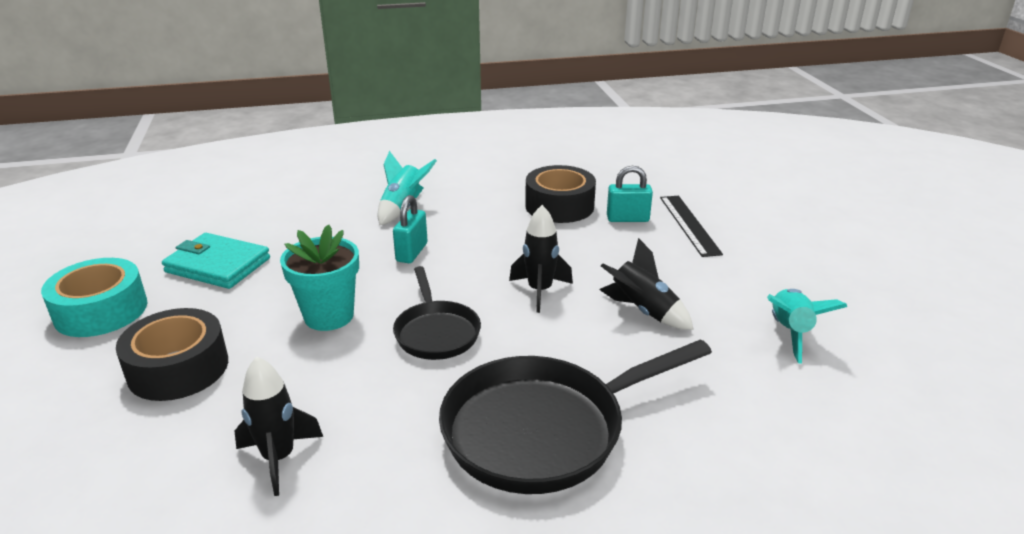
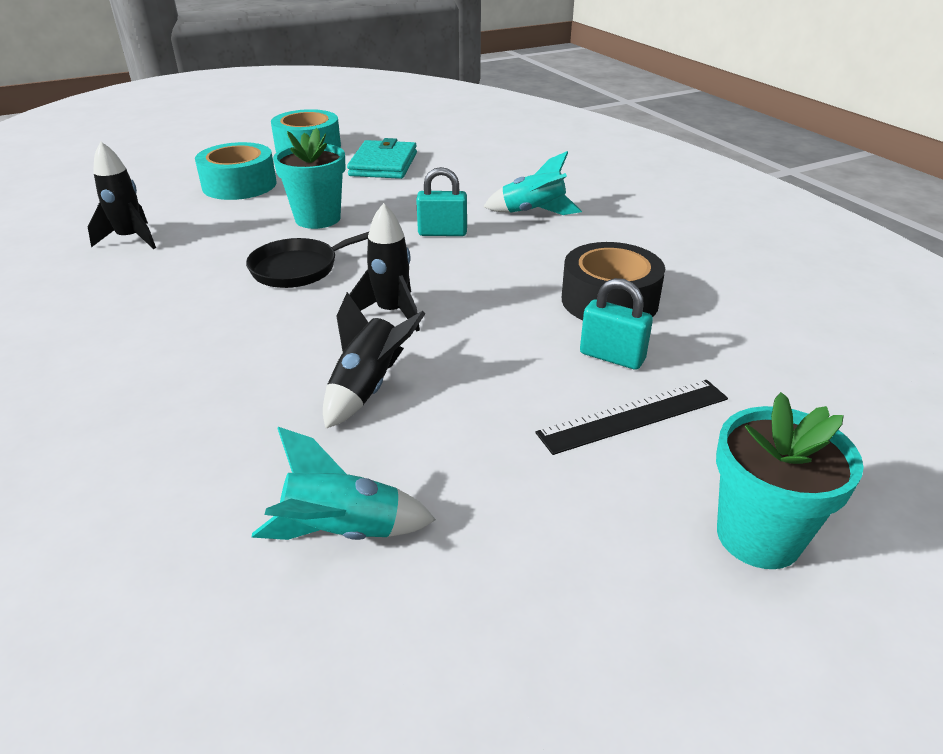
camera: 75 degrees right, 5 degrees up
(178, 368) = (239, 185): black tape -> turquoise tape
(543, 430) = (145, 344): black pan -> none
(627, 219) = (612, 357): turquoise padlock -> turquoise padlock turned 45 degrees counterclockwise
(784, 215) = (758, 536): none -> turquoise flower pot

